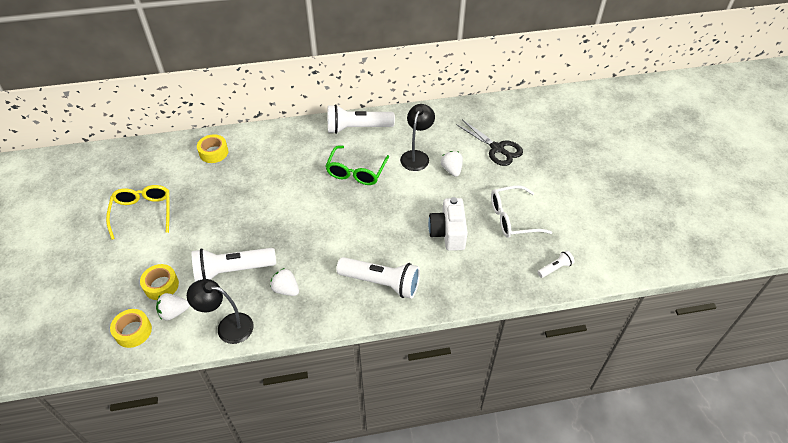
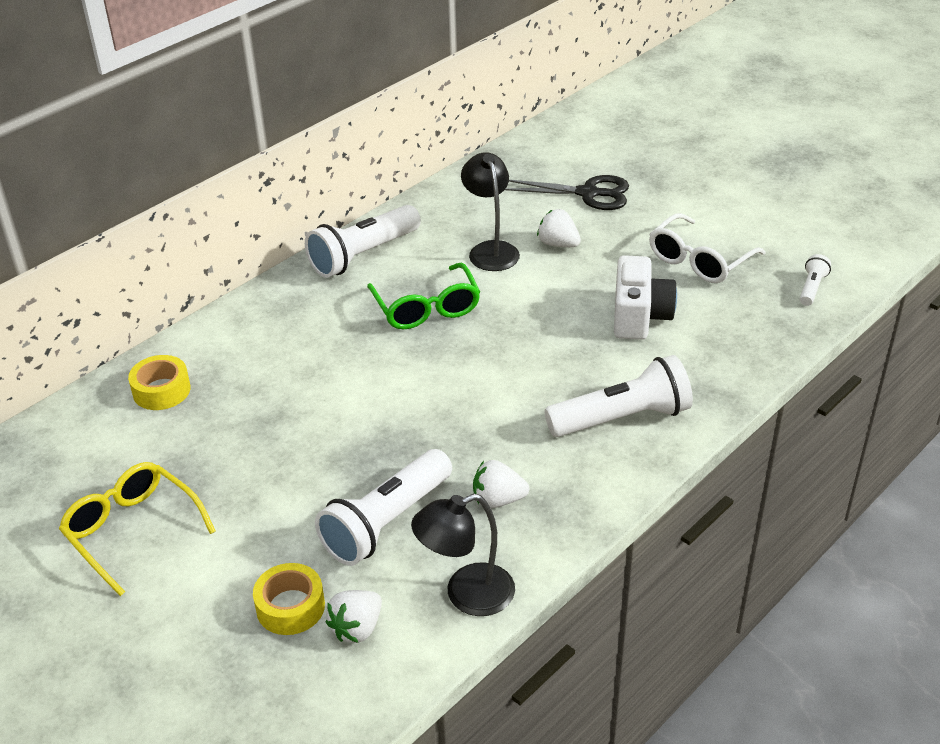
camera: 35 degrees left, 10 degrees down
(133, 331) = (318, 693): yellow tape -> none
(448, 233) = (639, 316): white camera -> white camera turned 135 degrees counterclockwise

